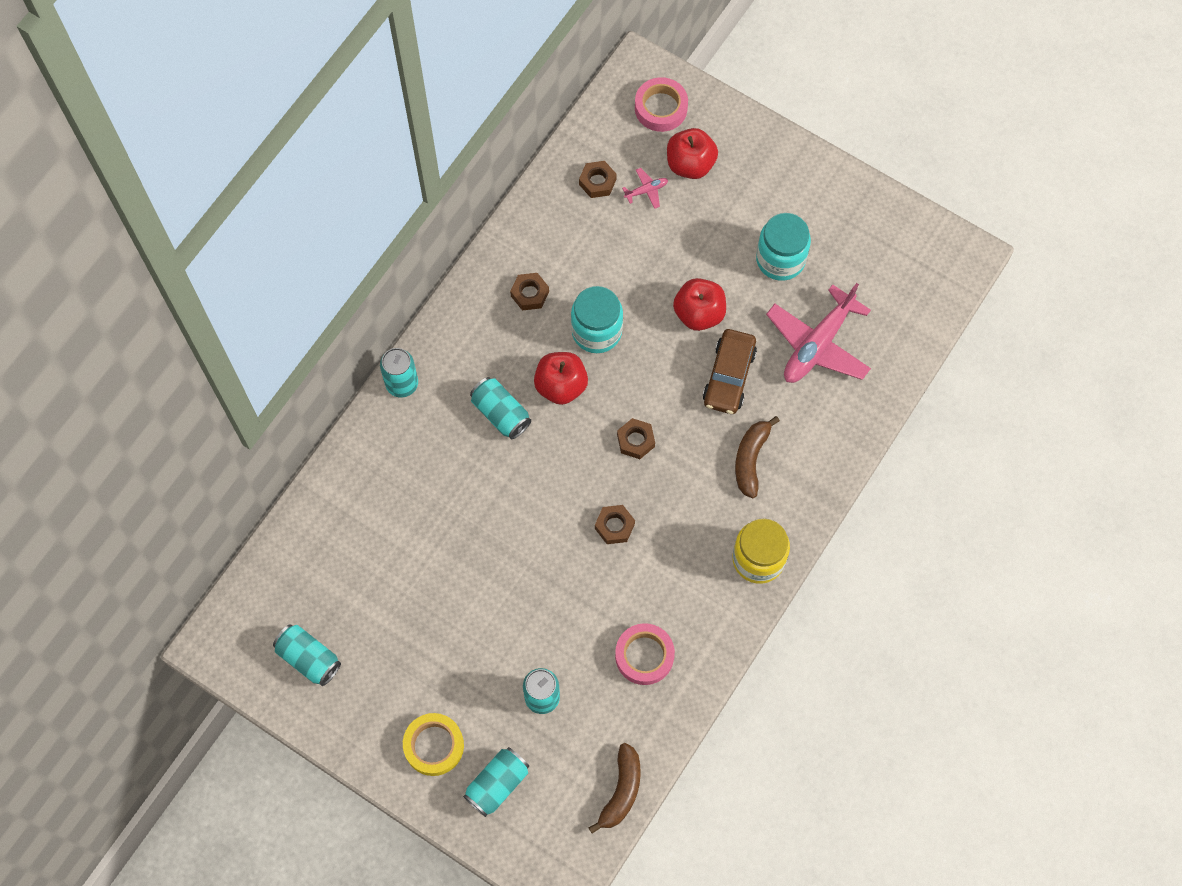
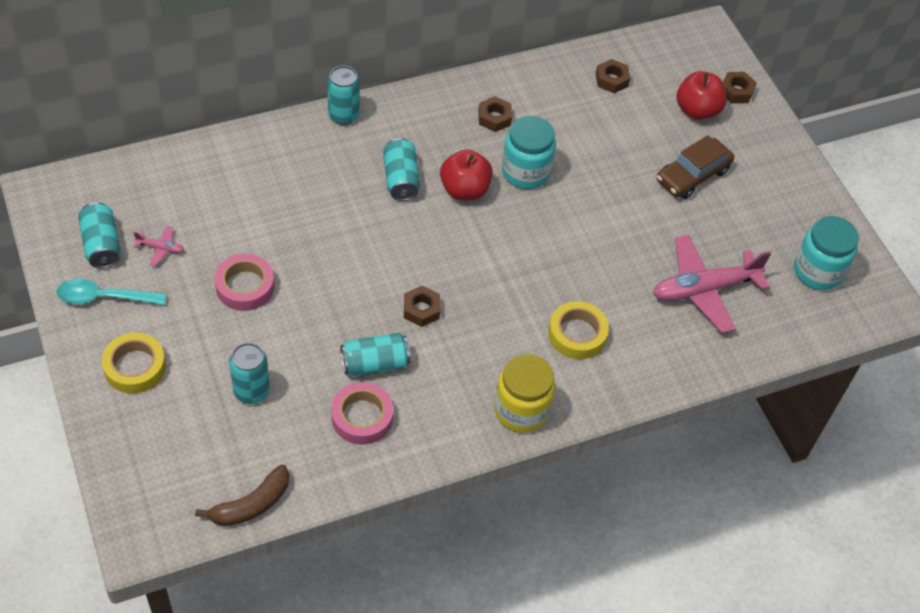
camera: 30 degrees right, 15 degrees down
(354, 704) = (104, 297): none -> turquoise spoon
(497, 784) = (157, 429): turquoise can -> turquoise can (375, 364)
(635, 440) = (491, 262): brown nut -> brown nut (736, 91)
(646, 190) = (646, 107): pink plane -> pink plane (160, 248)
(661, 108) = (703, 63): pink tape -> pink tape (245, 286)
(699, 313) = (620, 209): red apple -> none
(729, 376) = (608, 266): brown car -> brown car (692, 175)
(750, 459) = (577, 334): brown banana -> yellow tape
(780, 259) = (720, 213): turquoise jar -> turquoise jar (817, 271)

